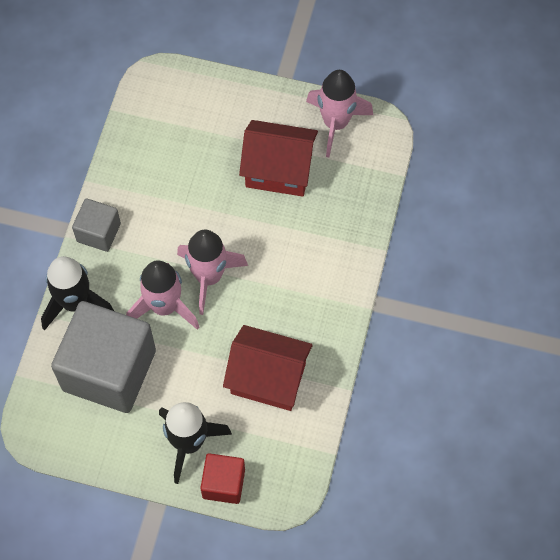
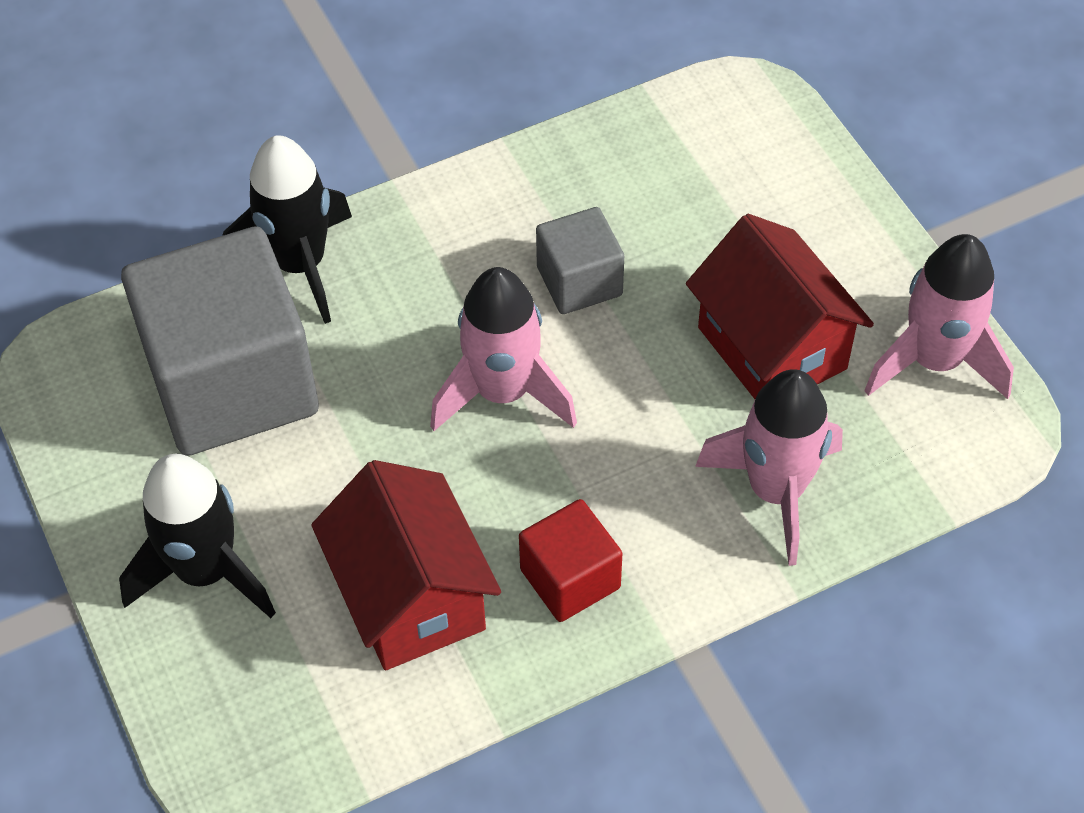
camera: 50 degrees right, 10 degrees down
(98, 232) = (436, 210): grey cube -> grey cube (579, 281)
(164, 306) = (399, 374): pink rocket -> pink rocket (776, 491)
(223, 483) = (178, 670): red cube -> red cube (570, 579)

